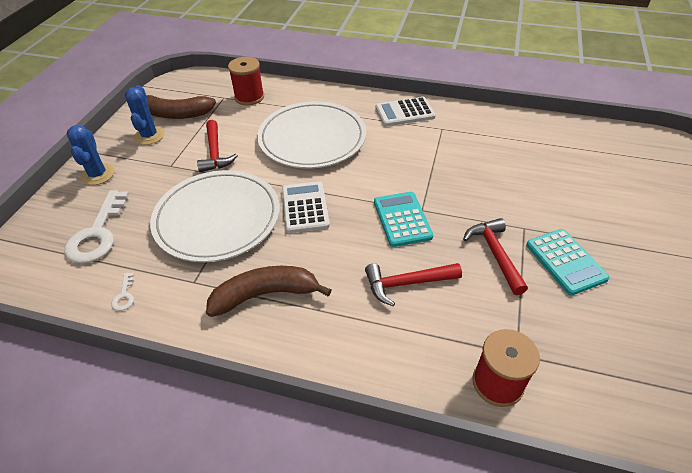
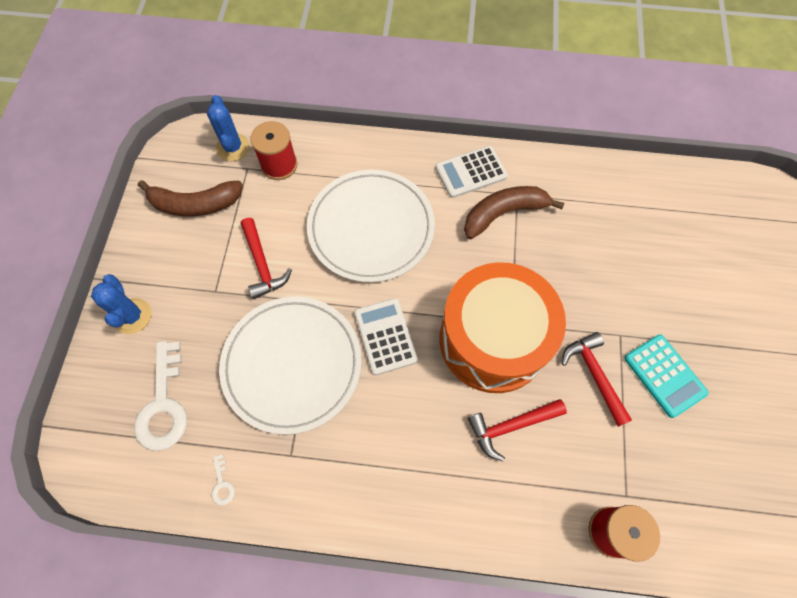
camera: 10 degrees left, 20 degrees up
(149, 136) = (174, 245): blue cactus -> blue cactus (233, 147)
(265, 294) = (370, 461): brown banana -> brown banana (503, 213)
(402, 219) = (493, 340): turquoise calculator -> orange drum

